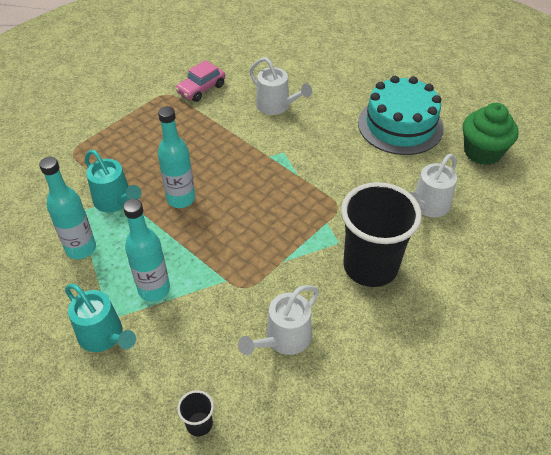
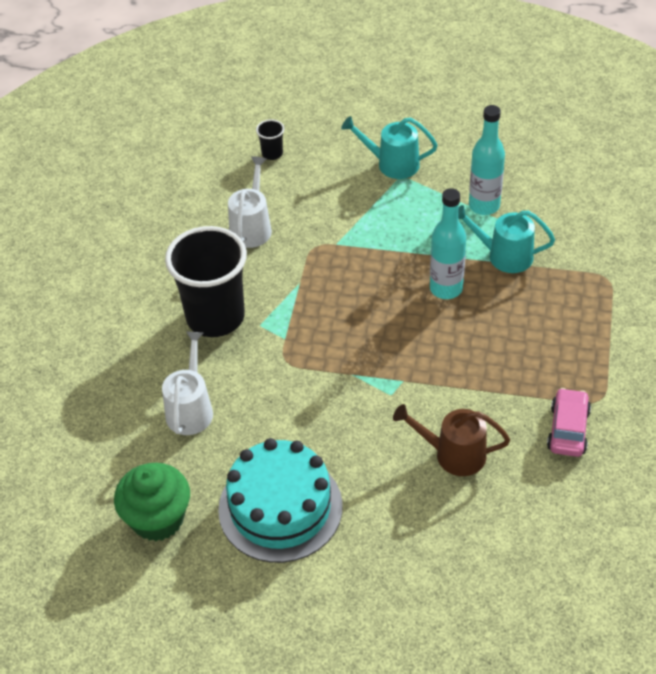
camera: 150 degrees right, 0 degrees up
(154, 289) = (388, 209): turquoise bottle -> none
(276, 106) = (453, 454): white watering can -> brown watering can

